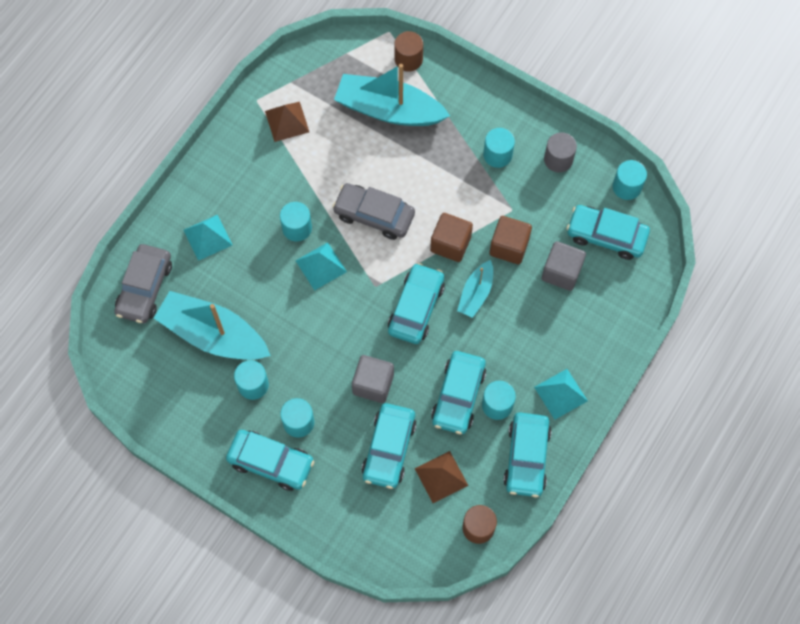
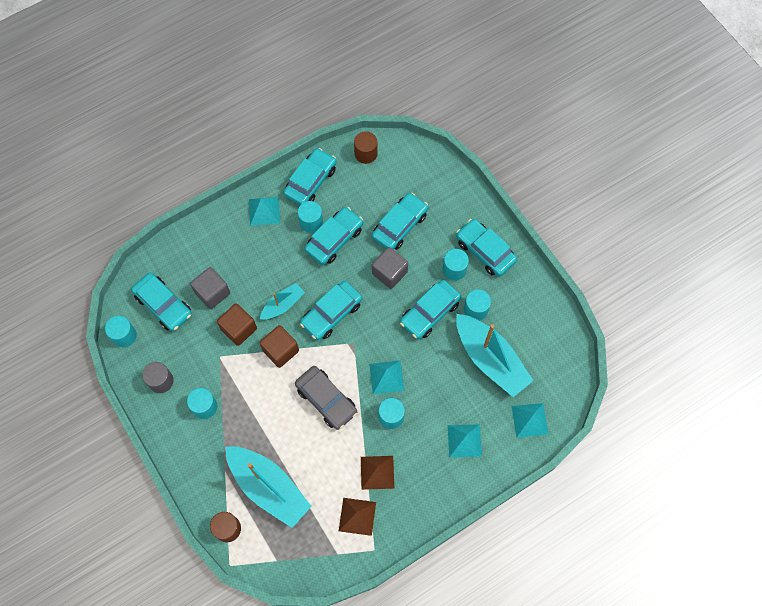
camera: 155 degrees left, 0 degrees up
(144, 288) = (529, 420): grey car -> turquoise pyramid
(305, 358) = (430, 312): none -> turquoise car
(441, 477) = (373, 193): brown pyramid -> brown pyramid (377, 472)

